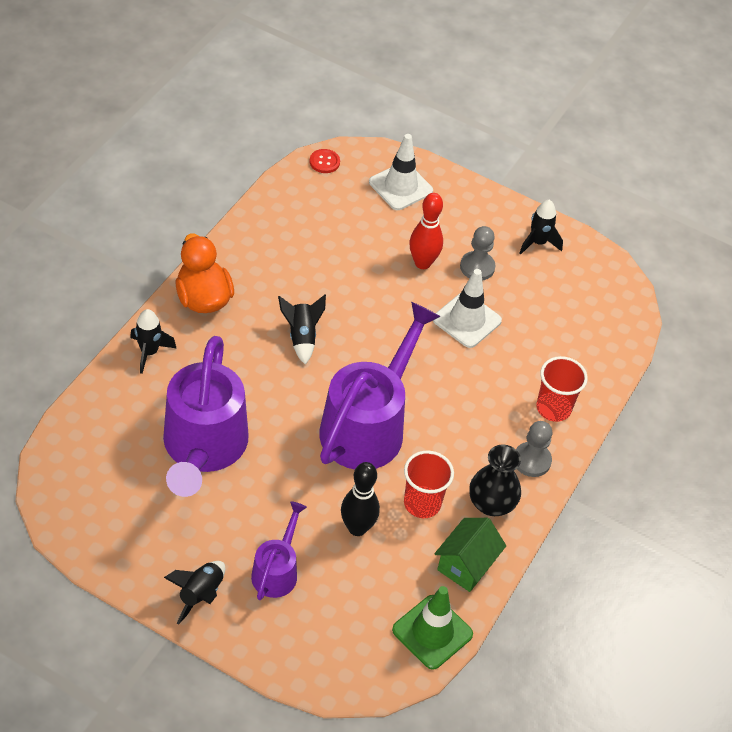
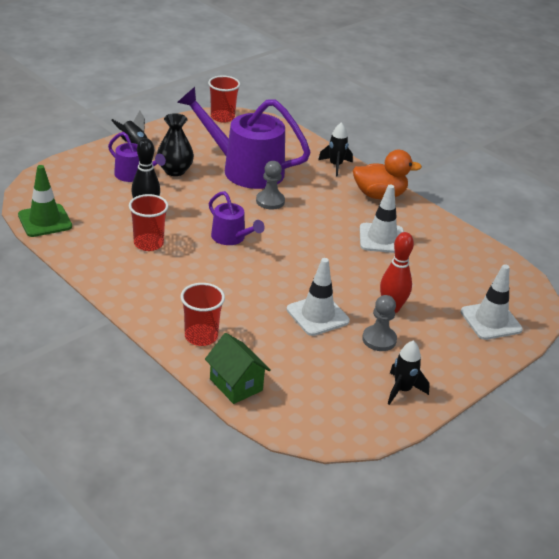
camera: 110 degrees right, 15 degrees down
(61, 511) = (222, 117): none -> red cup
(298, 285) = (382, 238): none -> white traffic cone
(301, 337) = (328, 228): black rocket -> none
(324, 162) = (526, 284): red button -> none
(369, 424) = (232, 238): purple watering can -> purple watering can, size x0.51
(466, 565) = (85, 249): green house -> green house (236, 385)
(491, 504) = (128, 275): black vase -> black vase (175, 170)
(531, 460) = (155, 307): grey pawn -> grey pawn (270, 201)

